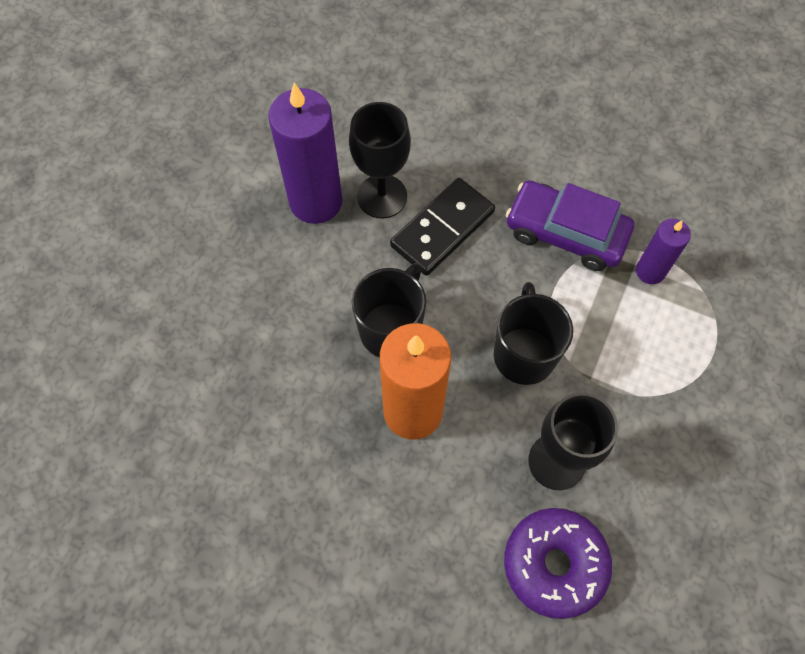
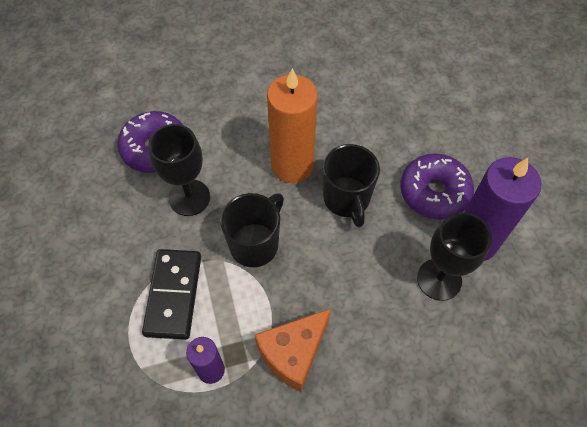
camera: 140 degrees right, 5 degrees down
(299, 270) = (434, 192): none -> purple donut
(442, 229) = (378, 287): black domino -> black domino (174, 295)
(524, 354) = (255, 244): black mug -> black mug turned 105 degrees counterclockwise
(566, 233) = (293, 353): purple car -> orange cheese

